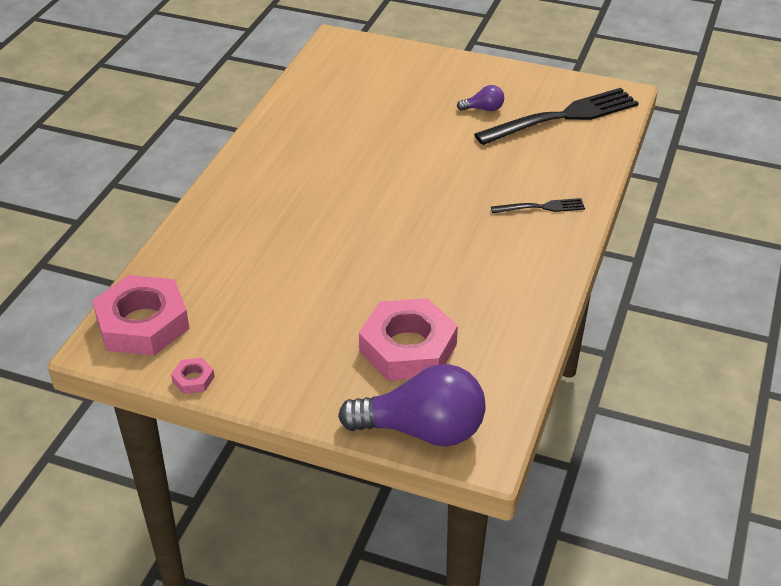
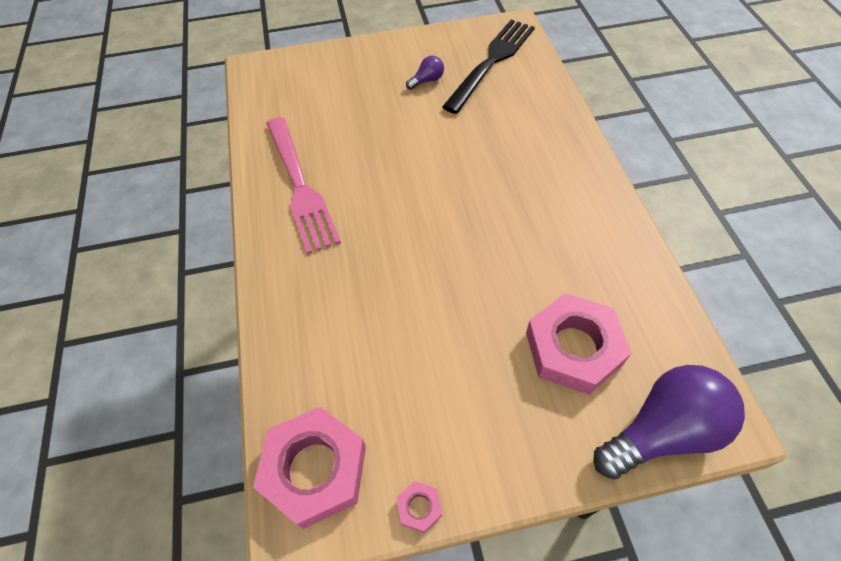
camera: 30 degrees left, 15 degrees up
(294, 145) = (300, 186): none -> pink fork
(541, 207) = (549, 150): black fork -> none

